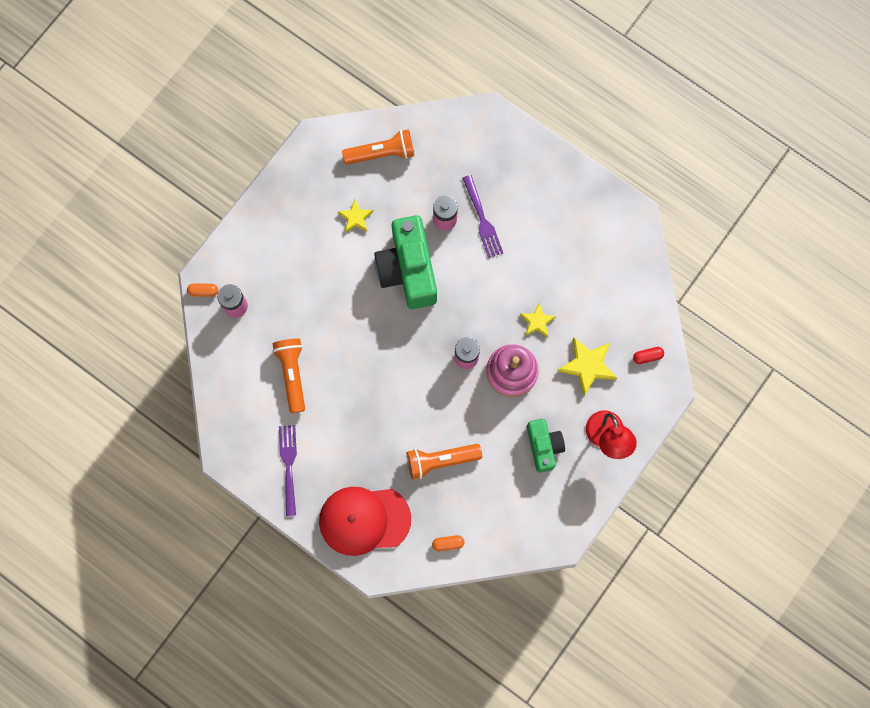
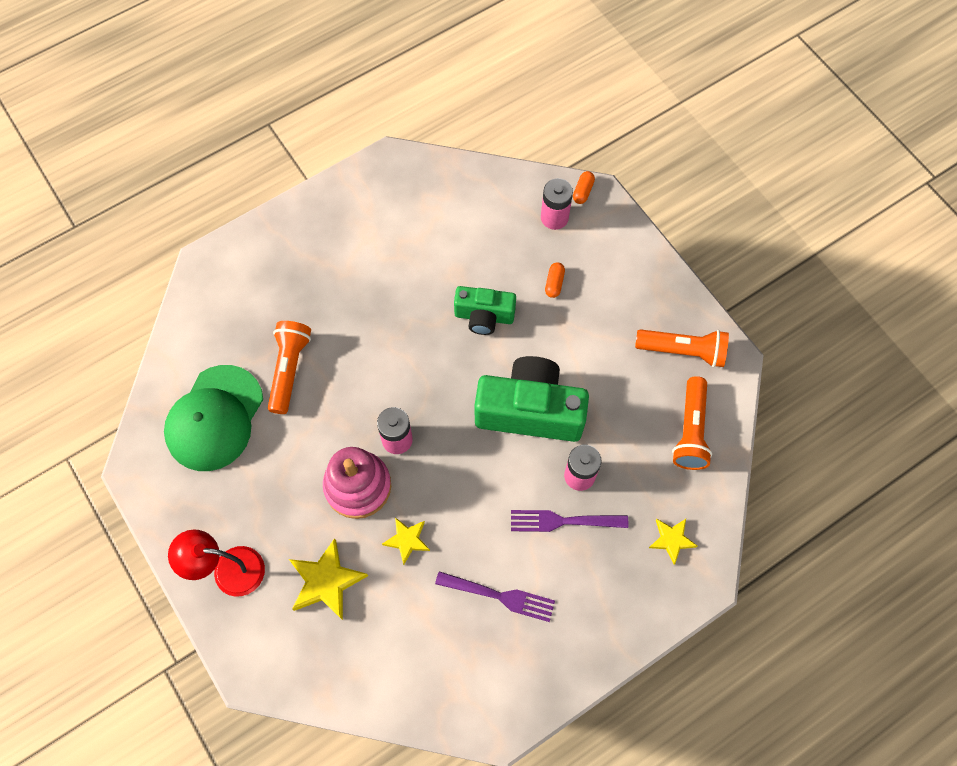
camera: 110 degrees right, 10 degrees down
(289, 466) = (353, 216): purple fork -> purple fork (499, 596)
(292, 374) = (453, 249): orange flashlight -> orange flashlight (683, 351)
(355, 217) = (616, 374): yellow star -> yellow star (671, 540)
(364, 520) = (262, 270): red cap -> none
(448, 543) = (194, 345): orange capsule -> orange capsule (554, 283)
(500, 500) = (214, 418): none -> green cap
(544, 446) = (252, 490): green camera -> green camera (484, 316)
(647, 356) = (305, 664): red capsule -> none

